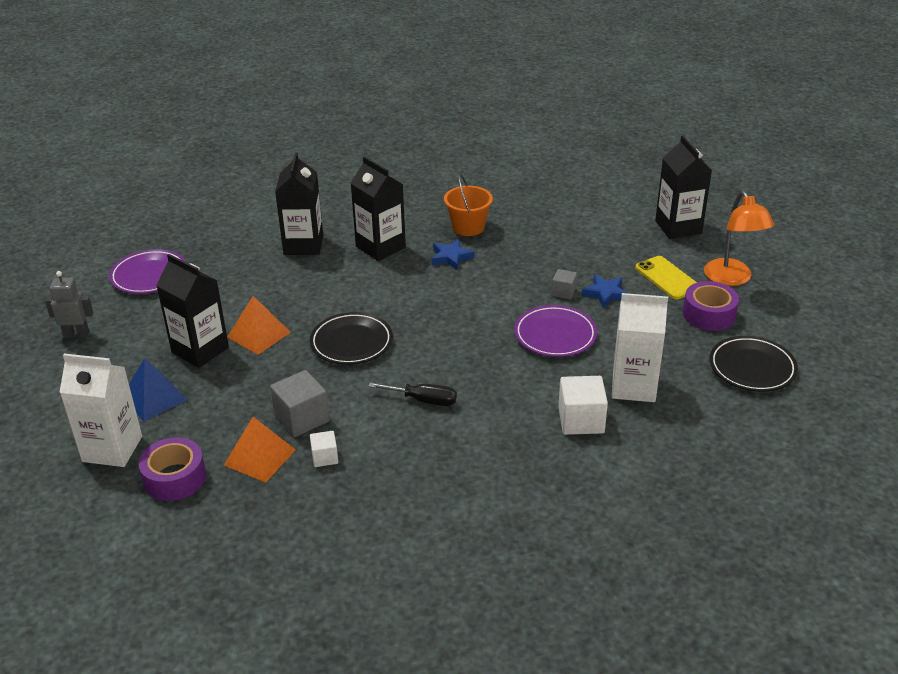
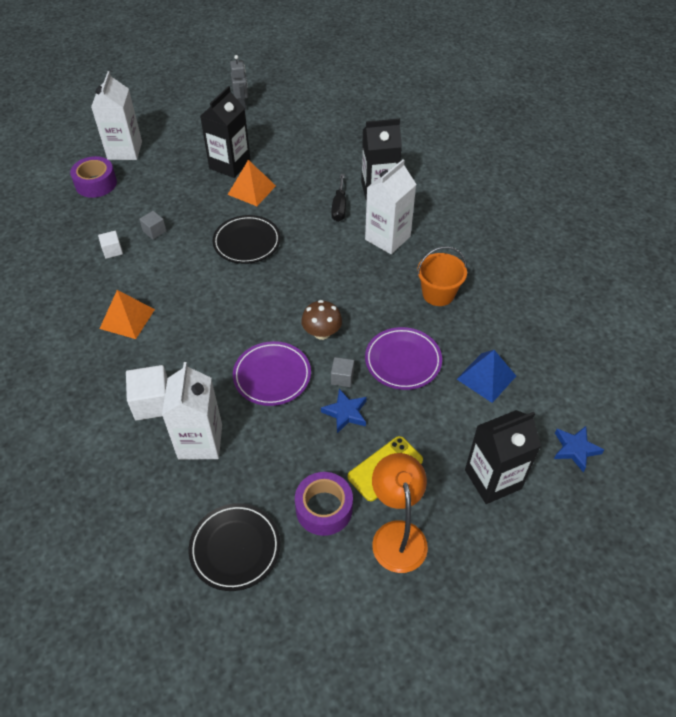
camera: 80 degrees right, 15 degrees up
(149, 275) = (317, 119): purple plate -> purple plate (403, 361)
(154, 398) = (175, 156): blue pyramid -> blue pyramid (486, 377)
(260, 457) = (114, 218): orange pyramid -> orange pyramid (127, 319)
(302, 418) = (154, 231): grey cube -> grey cube, size x0.56
(380, 247) = (387, 238): black carton -> white carton
(423, 400) = (176, 296): black screwdriver -> black screwdriver (339, 207)
(451, 257) = (382, 287): blue star -> blue star (575, 449)
(503, 299) = (322, 332): none -> brown mushroom
(732, 279) = (397, 534): orange lamp -> orange lamp turned 105 degrees clockwise

